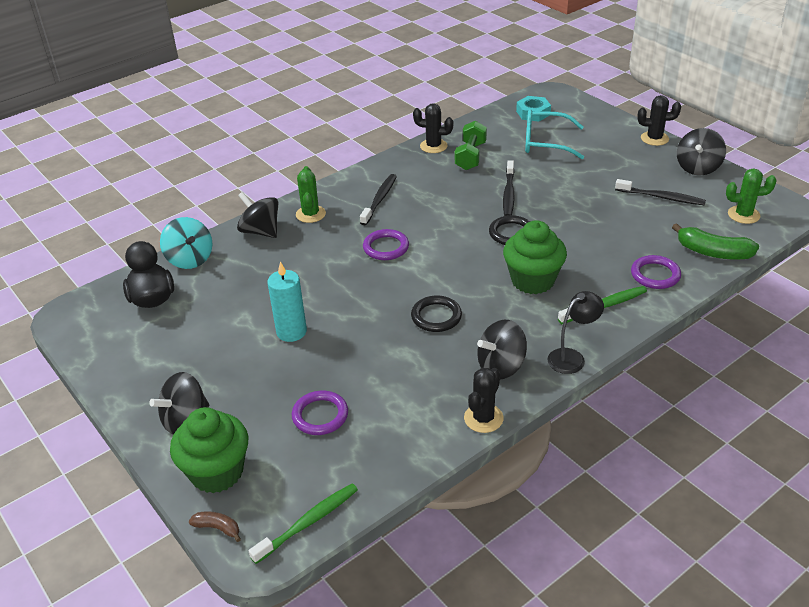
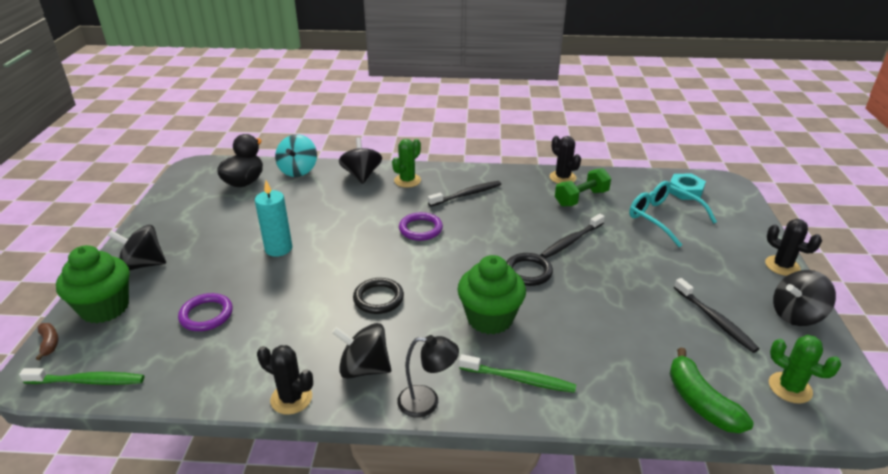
camera: 40 degrees right, 5 degrees down
(483, 418) = (291, 398): black cactus -> black cactus turned 45 degrees clockwise
(655, 275) = (607, 384): purple ring -> none

